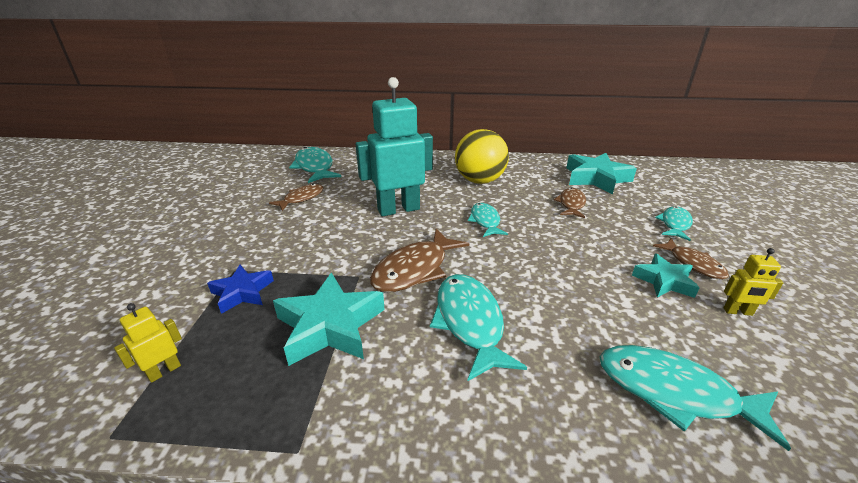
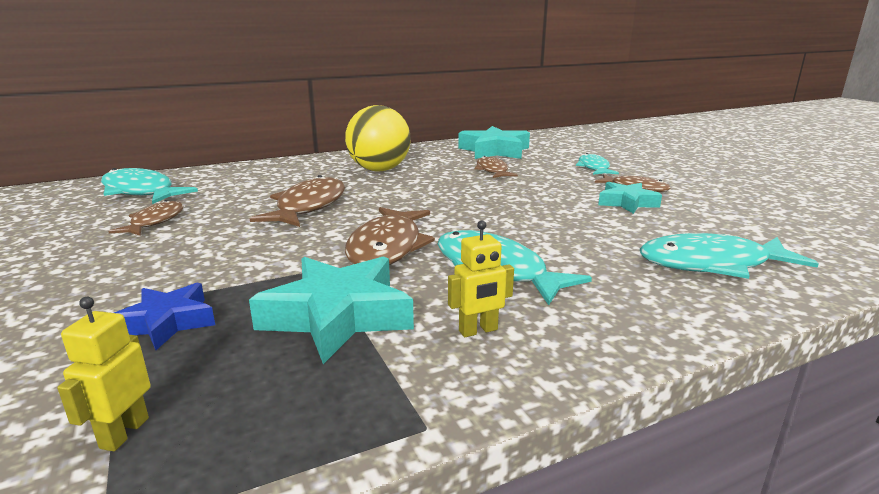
camera: 30 degrees left, 10 degrees down
(398, 209) = (308, 206): turquoise robot -> brown fish
(485, 221) = (422, 197): turquoise fish -> none
(738, 312) = (697, 208): yellow robot -> yellow robot (478, 331)

